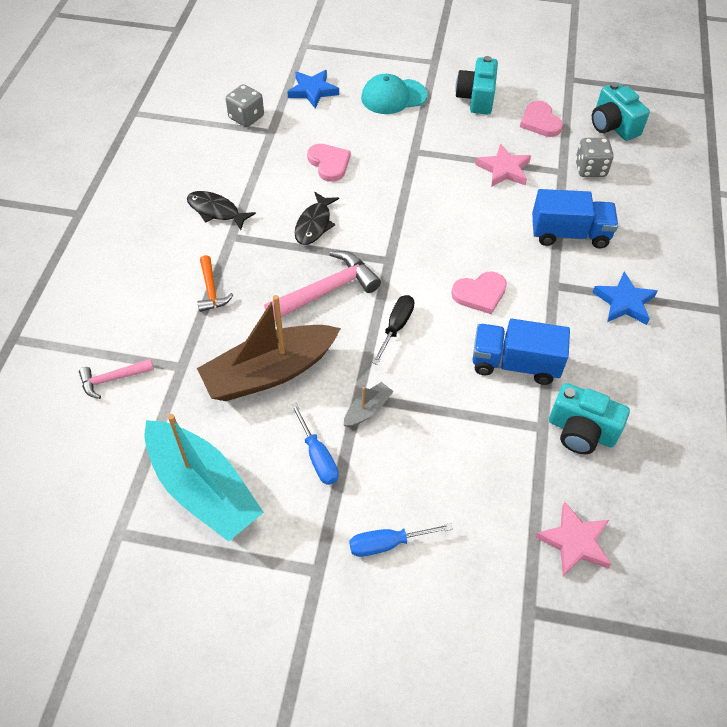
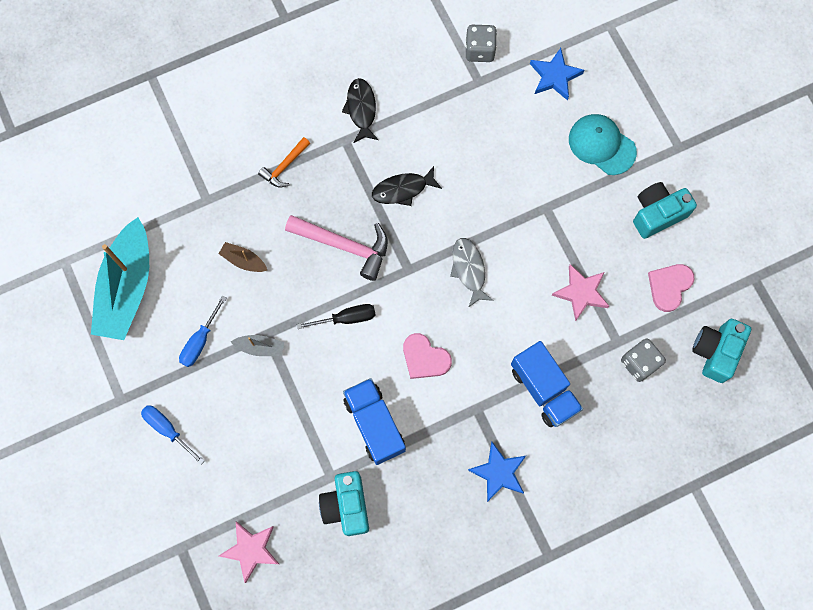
camera: 55 degrees right, 20 degrees up
(112, 379) = (165, 165): pink hammer -> none
(269, 372) = (243, 260): brown boat -> brown boat, size x0.42
(329, 163) = (477, 152): pink heart -> none
(425, 223) = (469, 270): none -> grey fish

